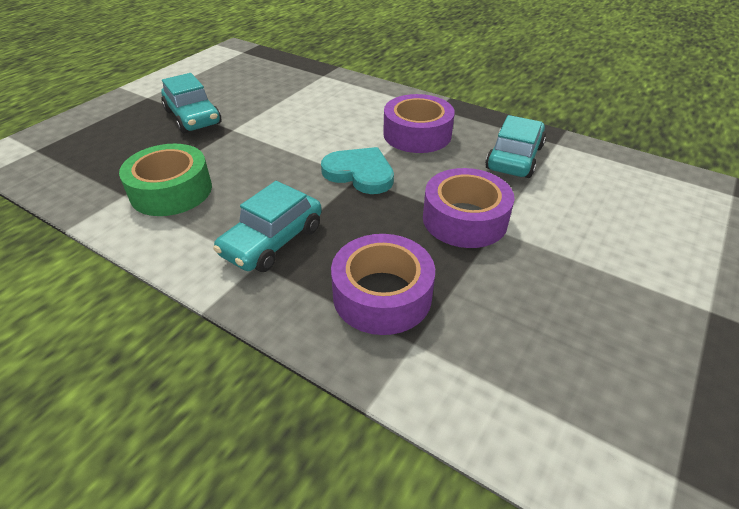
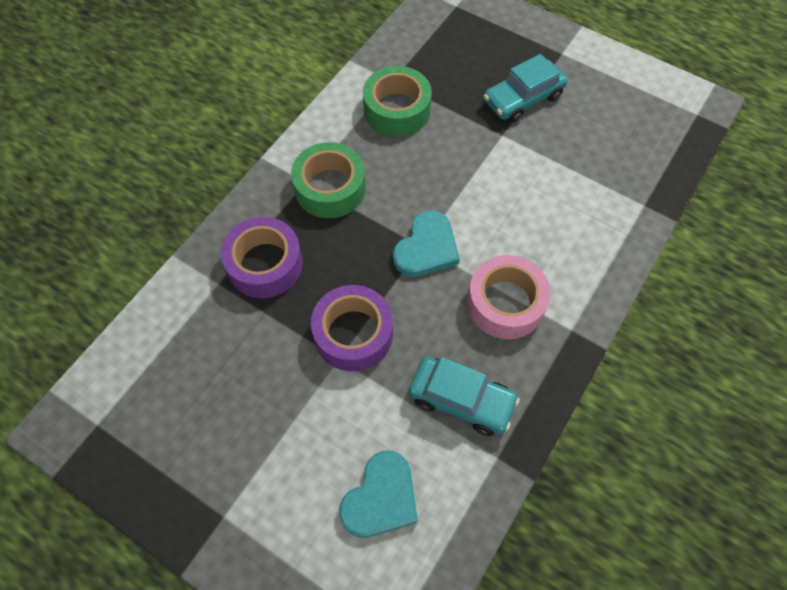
camera: 90 degrees right, 20 degrees up
(272, 241) = (330, 188): turquoise car -> green tape
(417, 134) = (505, 303): purple tape -> pink tape
(623, 200) = (381, 498): none -> turquoise heart

